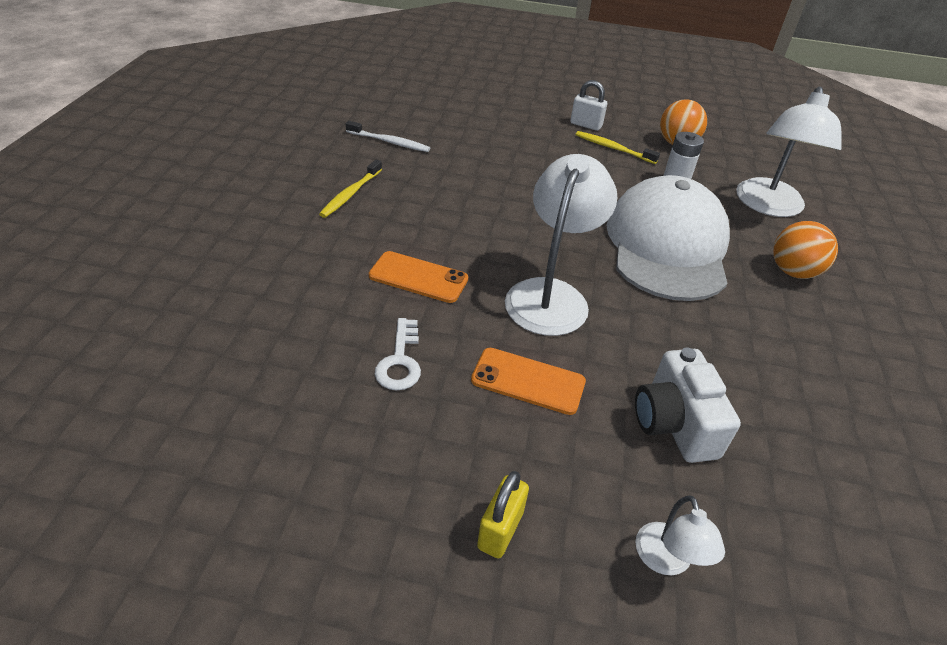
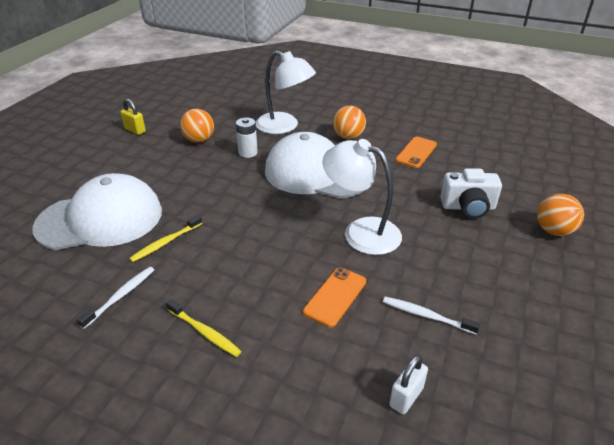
camera: 75 degrees left, 5 degrees down
(400, 361) = (426, 316): white key -> white toothbrush
(494, 111) = (100, 219): none -> white cap
(500, 530) = (552, 285): yellow padlock -> yellow padlock (135, 130)
(528, 381) = (441, 256): orange phone -> orange phone (416, 152)
(586, 125) = (152, 174): white padlock -> white padlock (406, 397)
(613, 148) = (193, 168): yellow toothbrush -> yellow toothbrush (166, 242)
(666, 561) = (553, 231): white lamp -> orange ball

